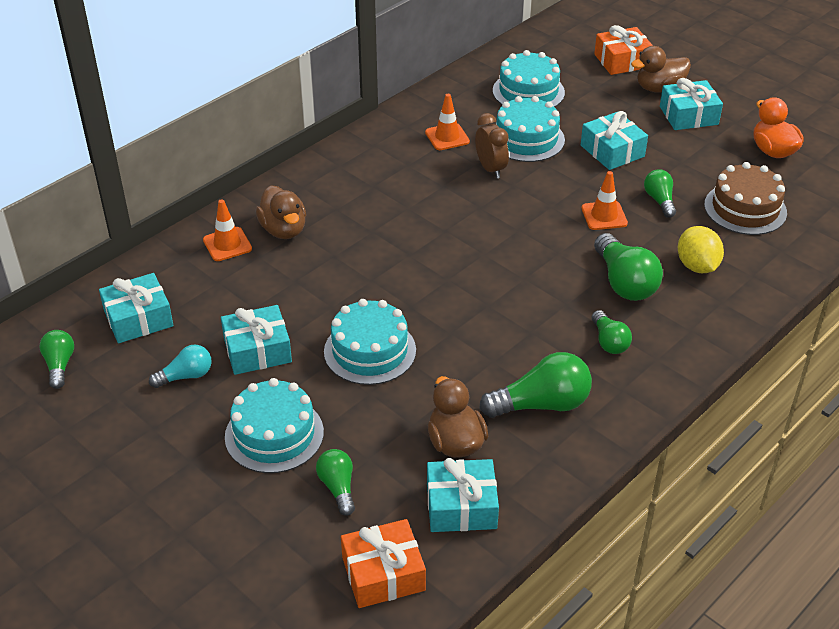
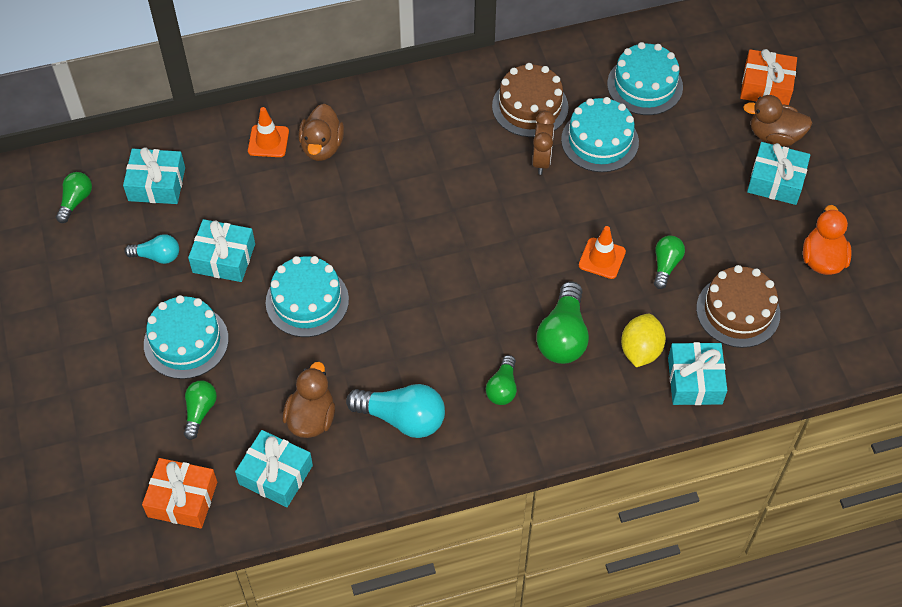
camera: 30 degrees right, 15 degrees up
(447, 137) = (530, 106): orange traffic cone -> brown cake
(541, 404) = (402, 418): green light bulb -> turquoise light bulb
(612, 151) = (668, 190): turquoise gift -> turquoise gift (695, 380)

